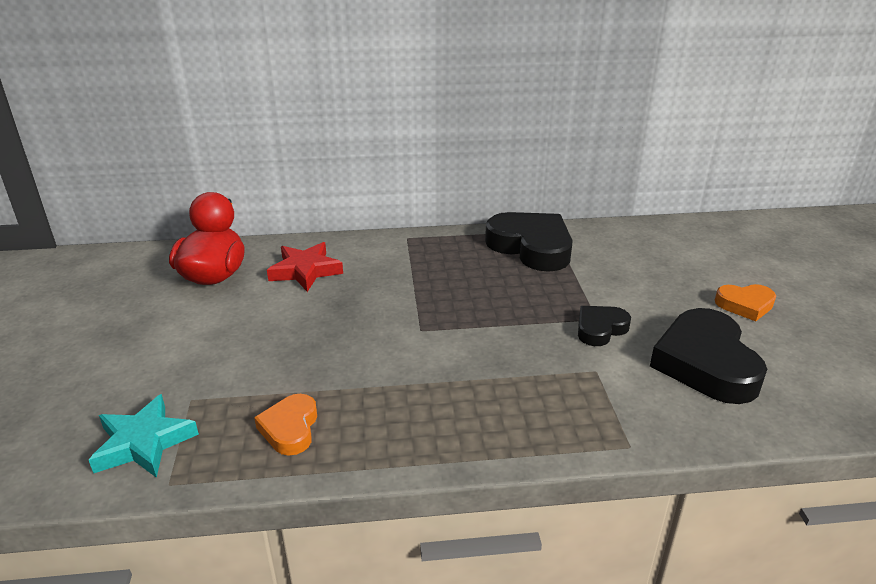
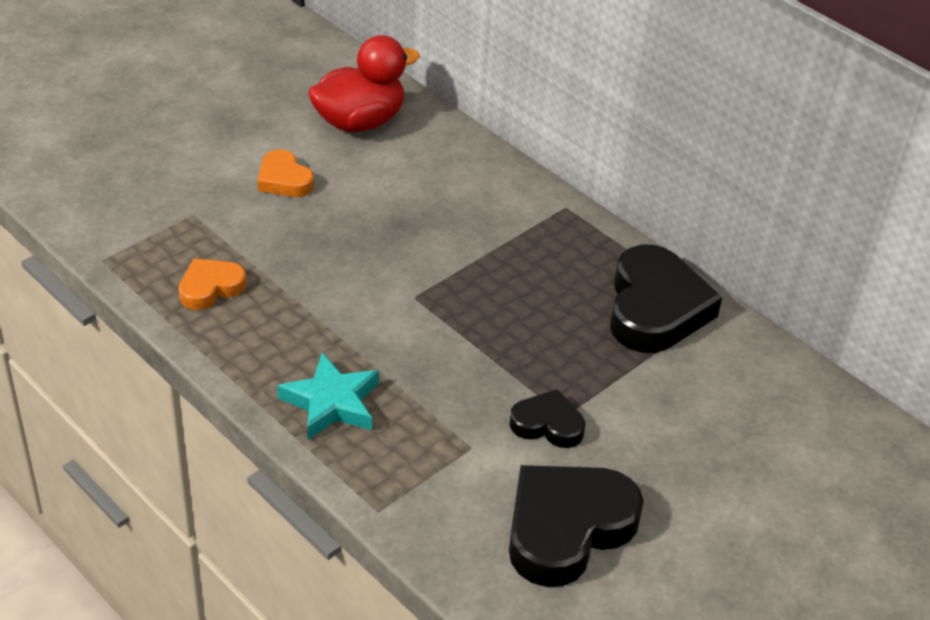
camera: 50 degrees right, 10 degrees up
(144, 443) = (128, 221): turquoise star -> turquoise star (331, 403)
(305, 271) = (428, 172): red star -> none
(745, 305) = (725, 532): orange heart -> orange heart (284, 180)

